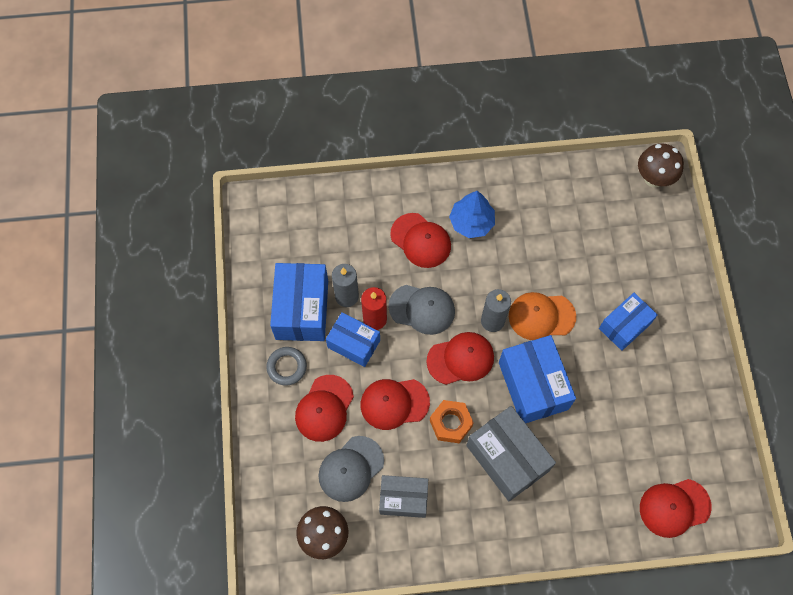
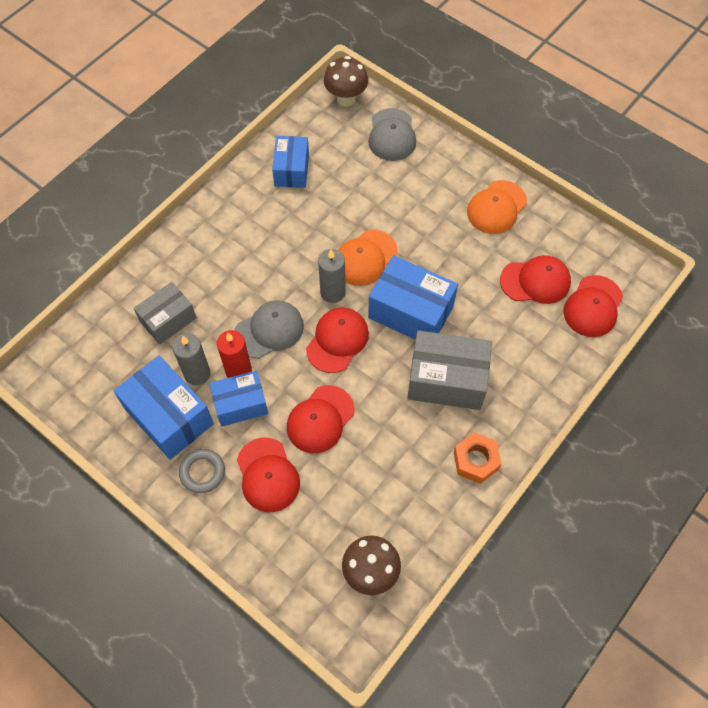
camera: 45 degrees left, 5 degrees down
(351, 469) = (337, 500): grey cap -> grey cap (392, 135)
(403, 498) = (402, 483): grey box -> grey box (168, 320)
(421, 240) = (215, 281): red cap -> red cap (535, 281)
(451, 423) = (379, 394): orange nut -> orange nut (476, 461)
(471, 222) = (242, 235): blue tree -> none
(624, 326) = (431, 214): blue box -> blue box (292, 170)
(681, 365) = (496, 207): none -> orange cap

